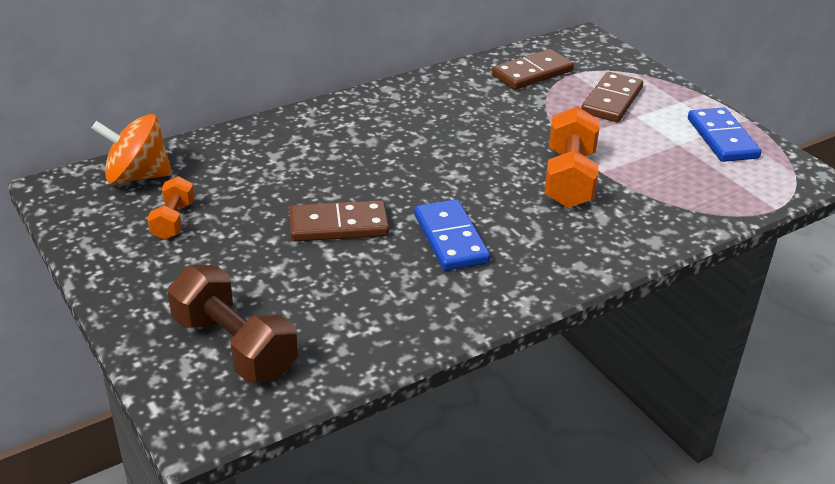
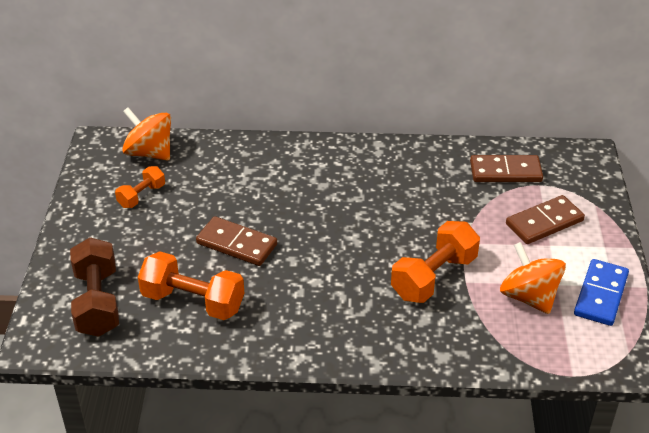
camera: 35 degrees right, 5 degrees up
(350, 298) = (193, 301): none -> orange dumbbell
(450, 238) = (299, 287): blue domino -> none
(668, 162) = (529, 297): none -> orange spinning top

